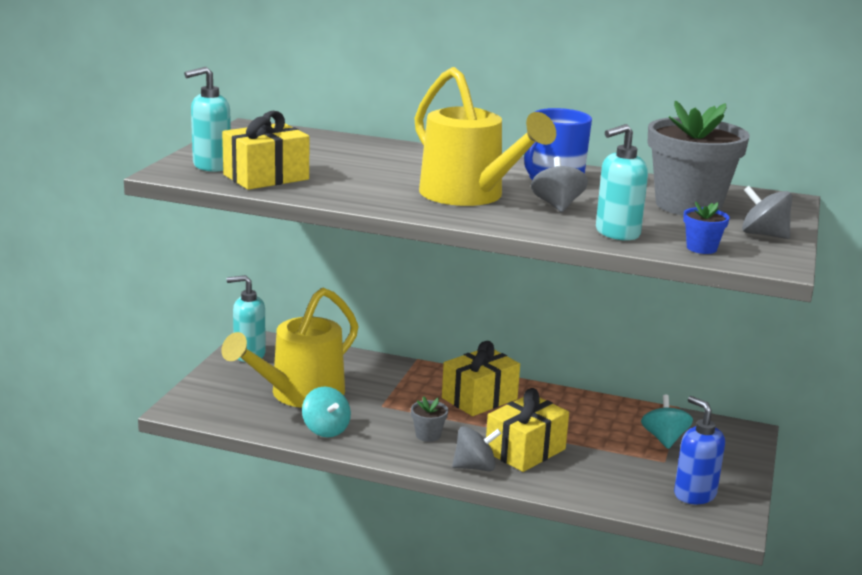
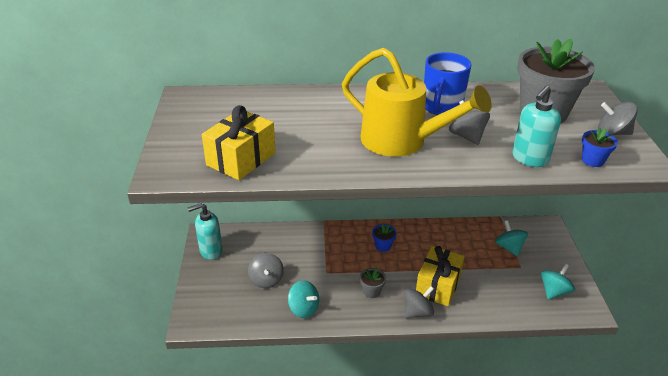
camera: 20 degrees left, 15 degrees up
(211, 166) = (188, 156): turquoise soap dispenser -> none
(298, 395) = (266, 280): yellow watering can -> grey spinning top
(479, 398) = (383, 246): yellow gift -> blue flower pot
(694, 494) = (554, 291): blue soap dispenser -> turquoise spinning top

